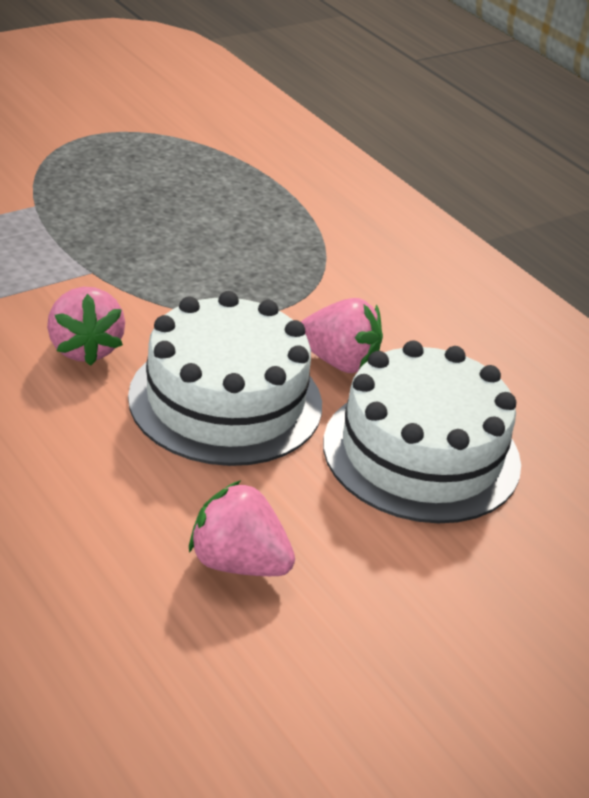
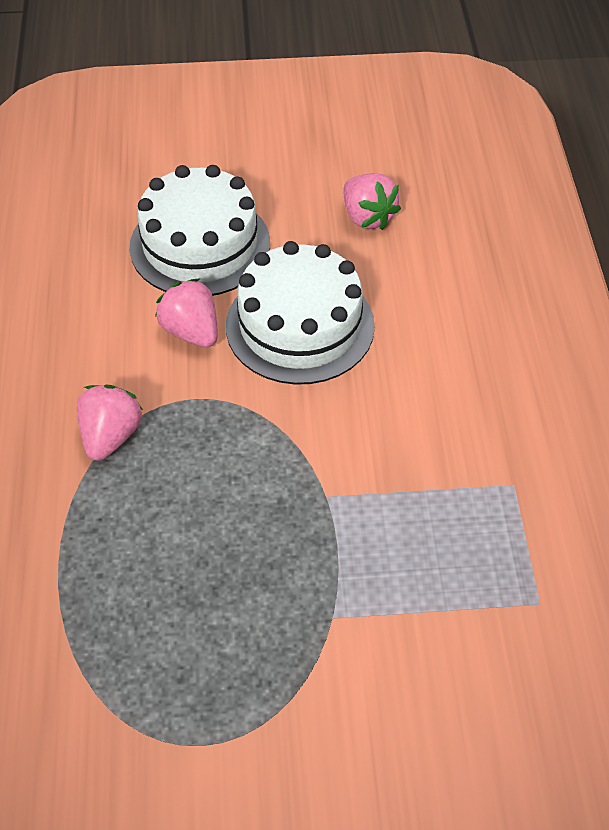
camera: 145 degrees left, 15 degrees up
(84, 348) = (376, 407): pink strawberry -> pink strawberry (111, 436)

